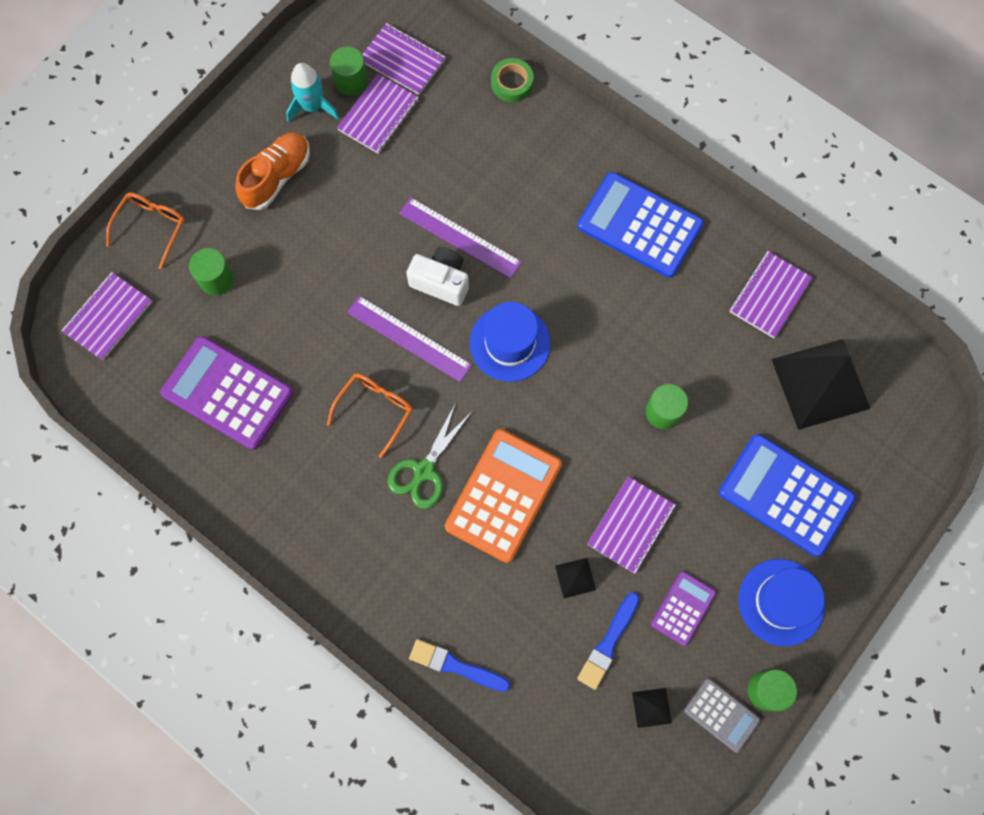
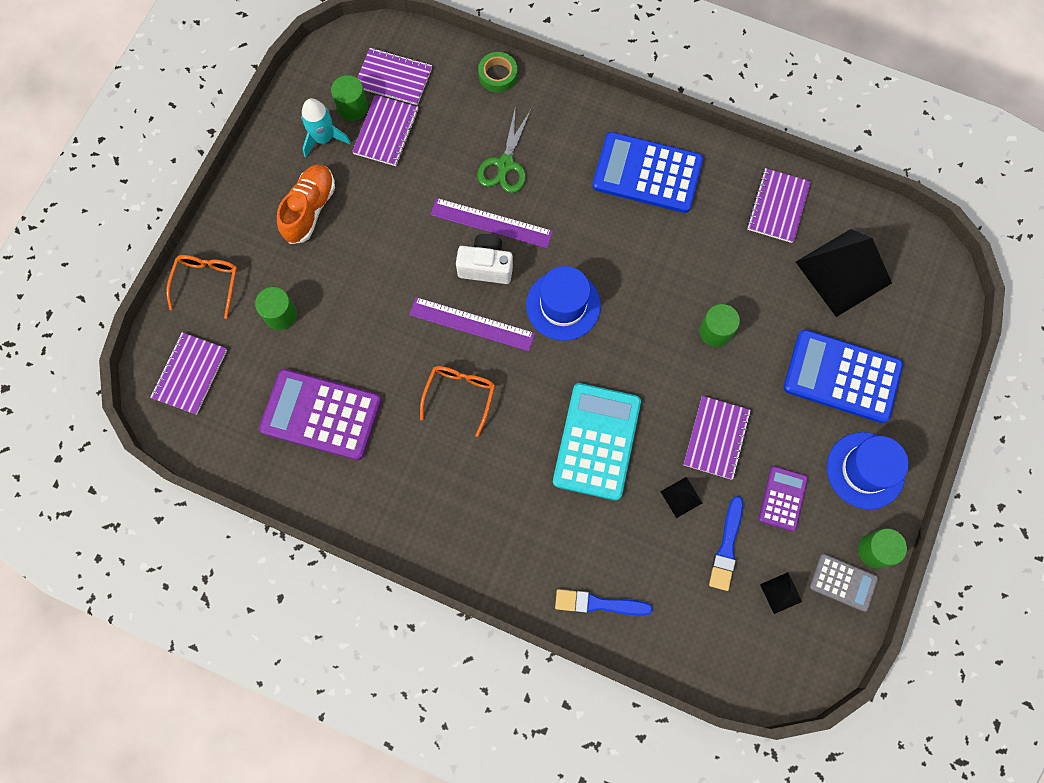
camera: 15 degrees left, 0 degrees up
(424, 470) = (519, 438): green scissors -> green scissors (505, 164)
(503, 495) = (597, 441): orange calculator -> turquoise calculator

